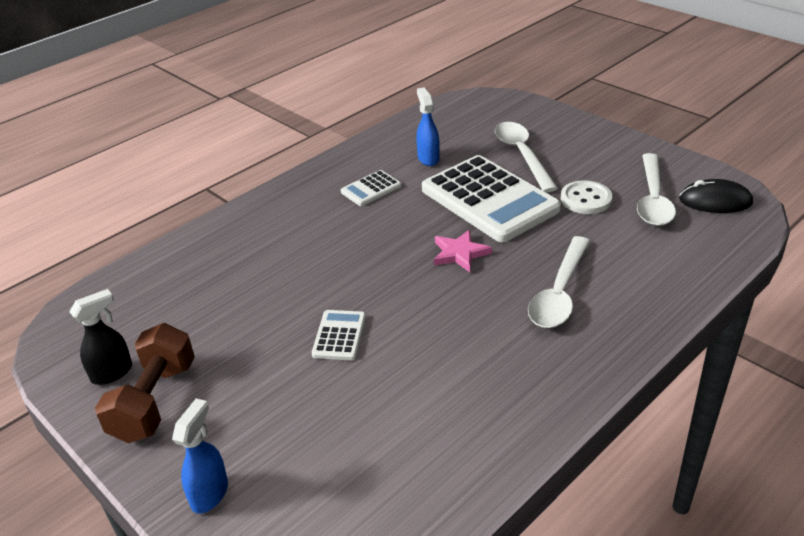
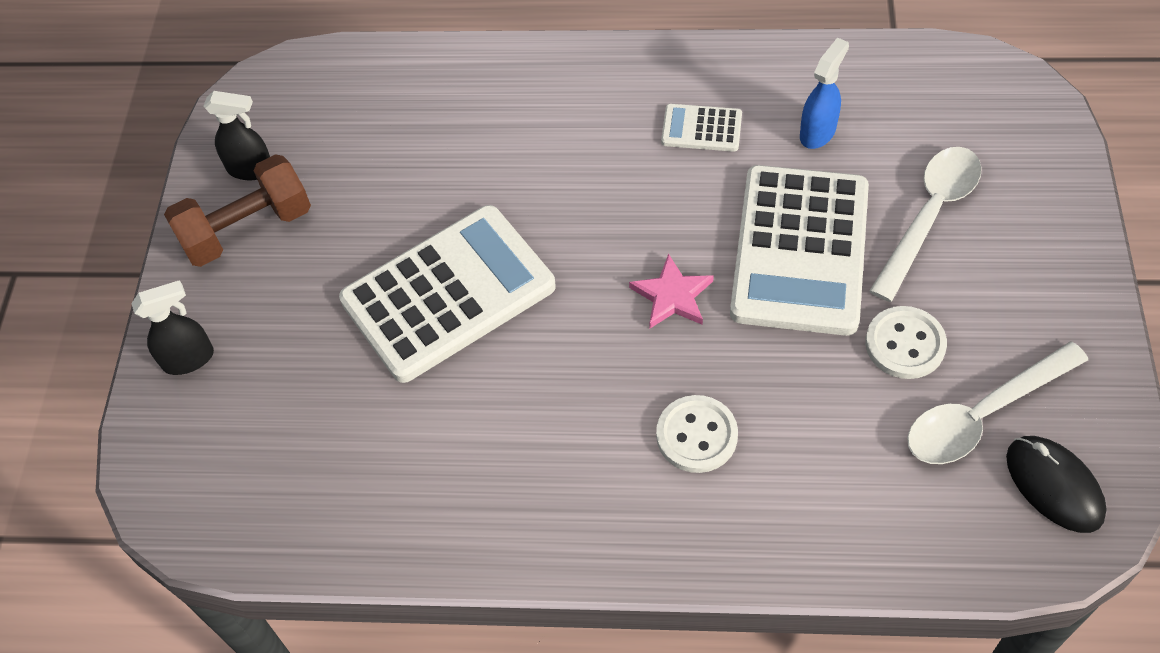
camera: 50 degrees right, 20 degrees up
(210, 493) = (189, 359): blue spray bottle -> black spray bottle
(339, 336) = (448, 294): white calculator -> white calculator, size x2.27
(559, 293) = (696, 435): white spoon -> white button

